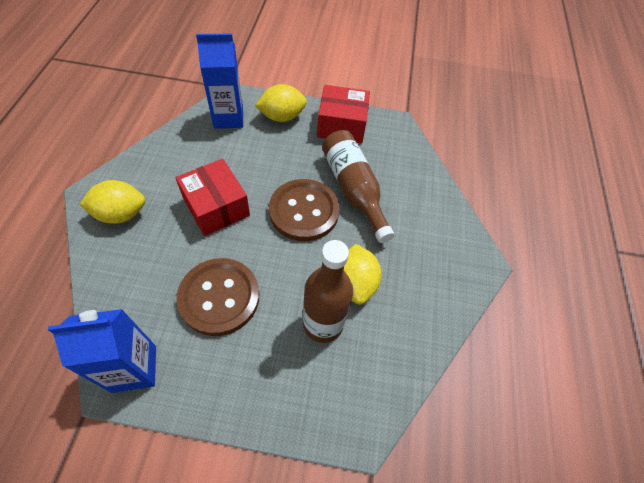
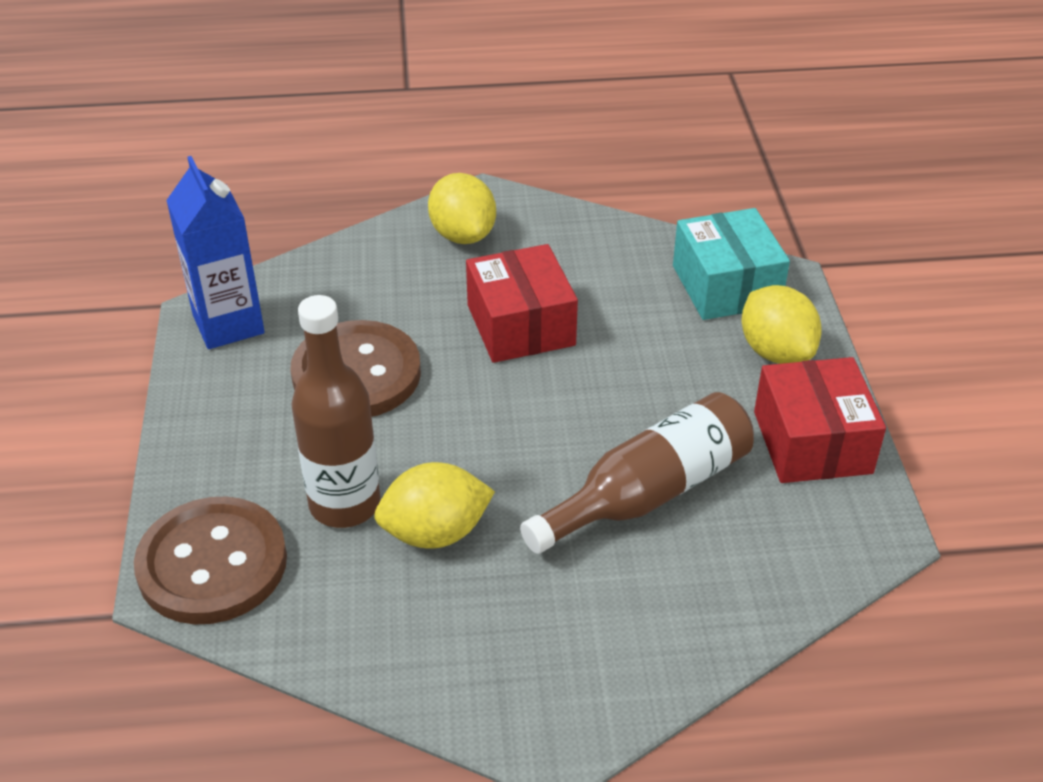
camera: 80 degrees right, 15 degrees down
(216, 207) = (520, 325): red box -> red box turned 60 degrees counterclockwise
(228, 118) = (726, 286): blue carton -> turquoise box
(304, 211) = (562, 432): brown button -> brown button (212, 563)

